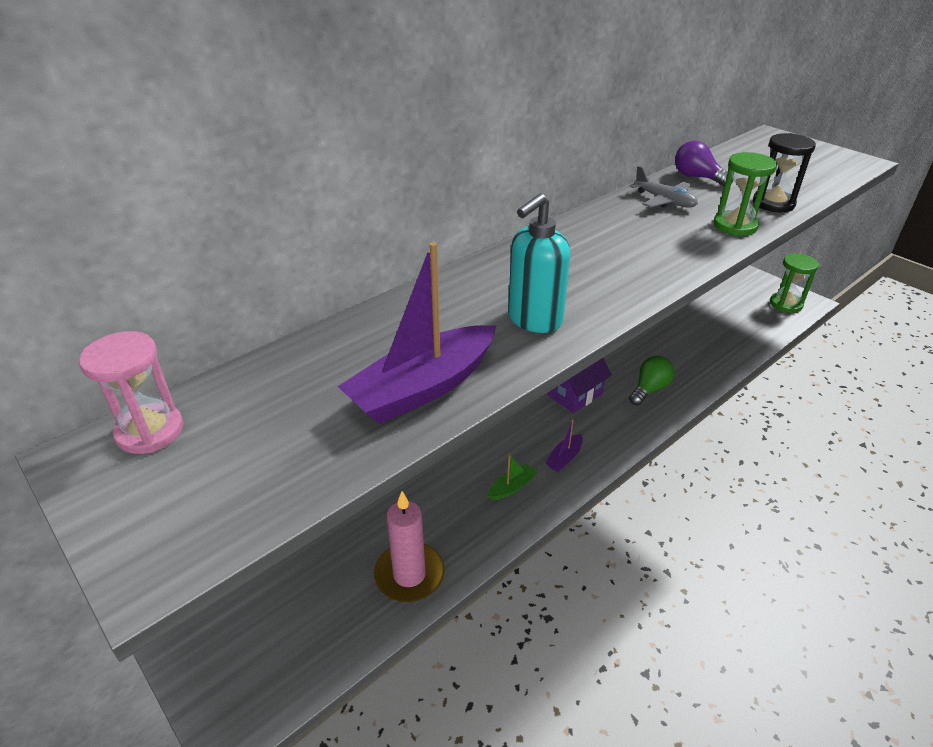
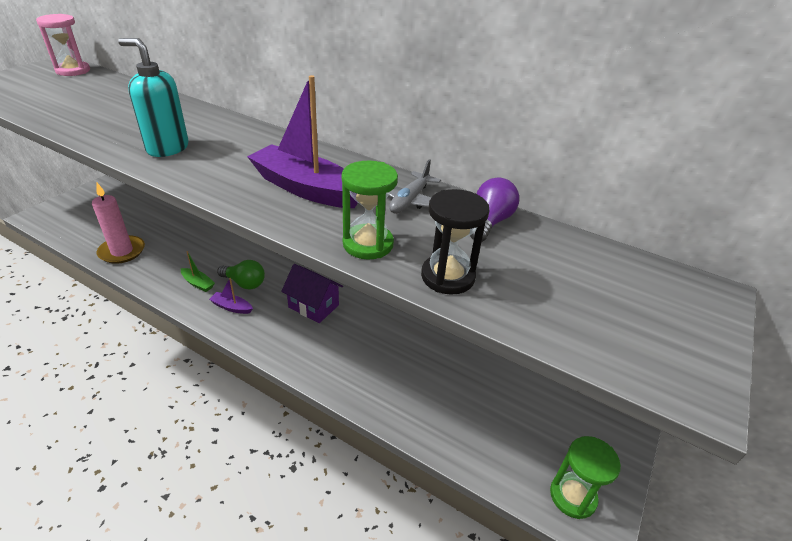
camera: 70 degrees right, 0 degrees up
(423, 388) = (90, 121): purple boat -> purple boat (306, 189)
(649, 389) = (335, 355): green light bulb -> green light bulb (244, 283)

